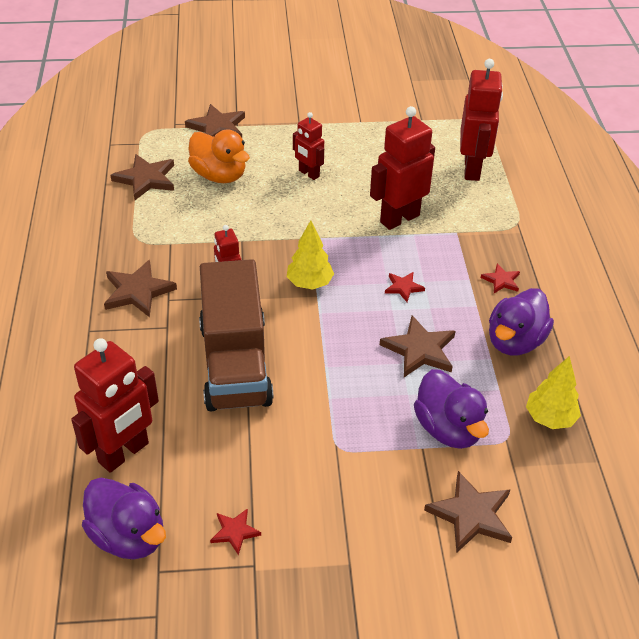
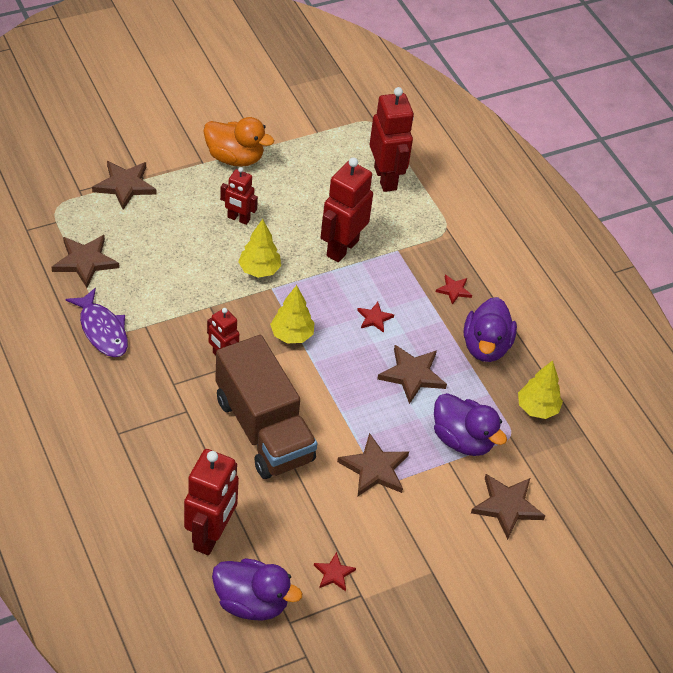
camera: 25 degrees left, 5 degrees up
(128, 238) = (102, 330): none -> purple fish
(138, 291) = (141, 383): brown star -> brown star (374, 468)
(219, 175) = (154, 240): orange duck -> orange duck (235, 158)
(306, 220) = (259, 270): none -> yellow tree

